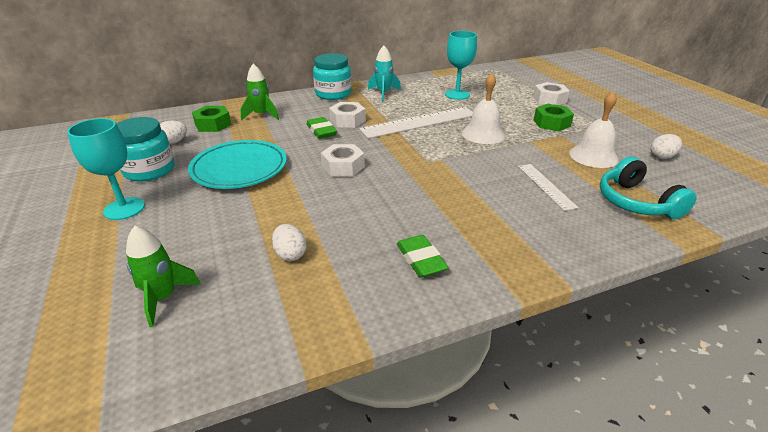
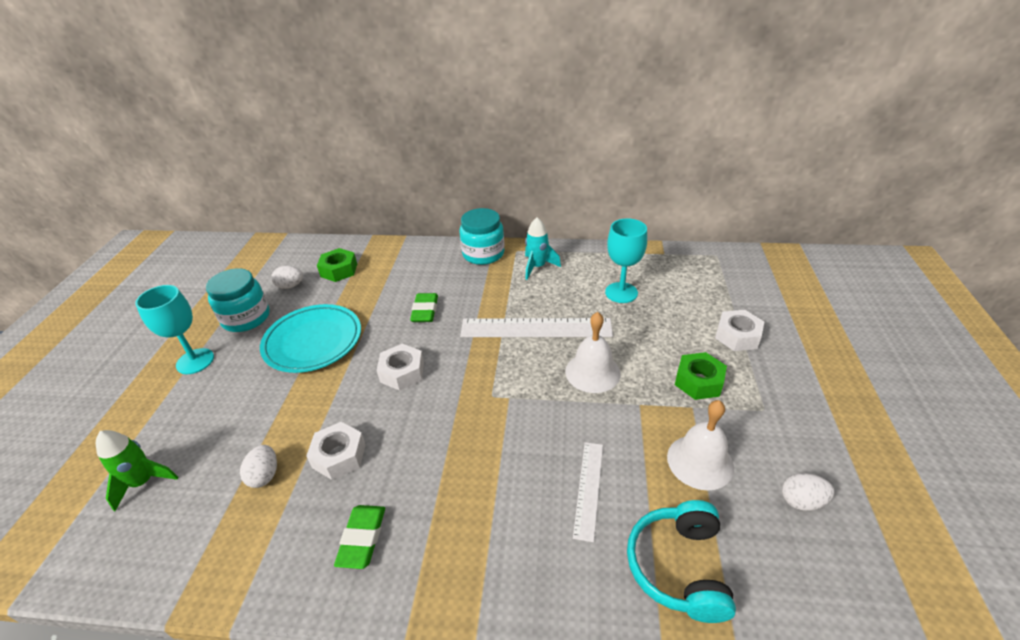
camera: 30 degrees right, 5 degrees up
(261, 115) = (390, 268): green rocket -> none
(347, 120) = (463, 301): white nut -> white nut (339, 456)

